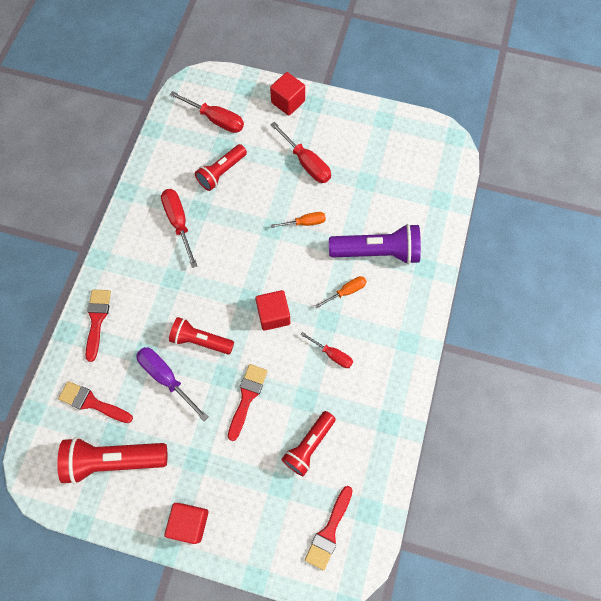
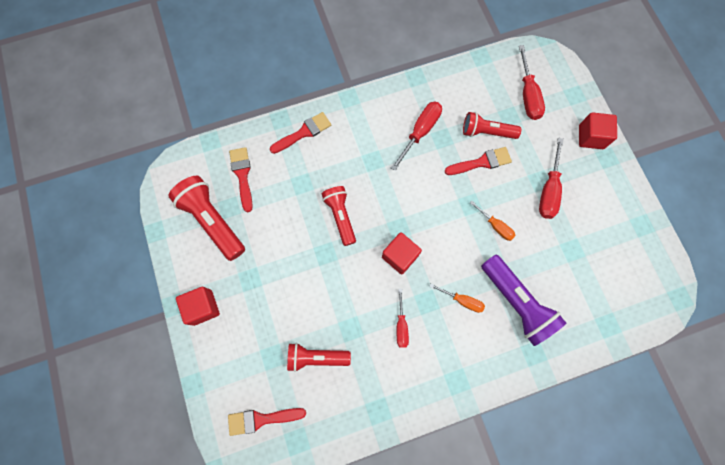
camera: 55 degrees right, 5 degrees up
(167, 378) = (295, 213): purple screwdriver -> none
(247, 397) = (321, 283): red brush -> red brush (481, 162)

